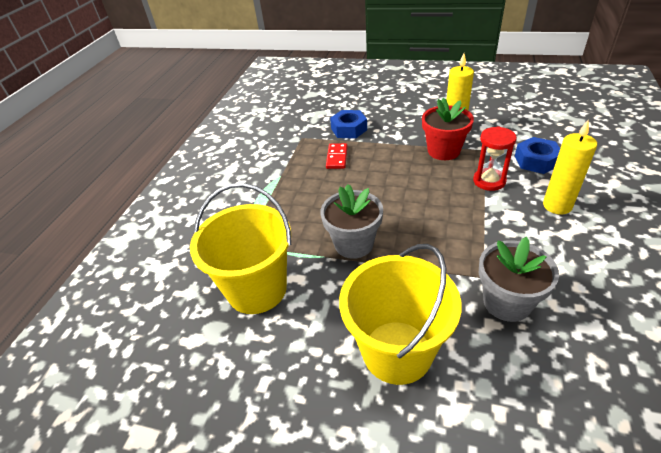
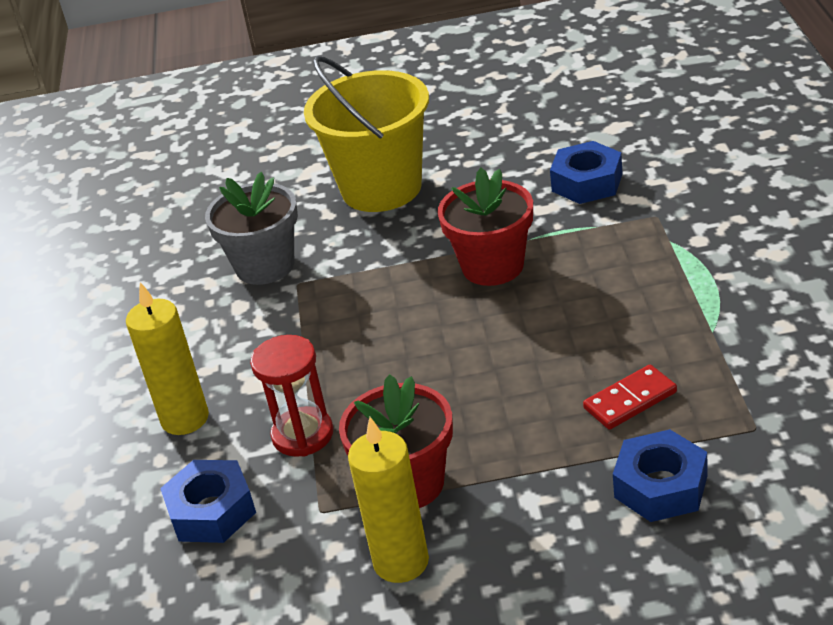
camera: 160 degrees right, 5 degrees down
(257, 289) = (587, 182): yellow bucket -> blue nut
(337, 157) = (630, 400): red domino -> red domino turned 75 degrees clockwise
(354, 244) = (492, 266): grey flower pot -> red flower pot

